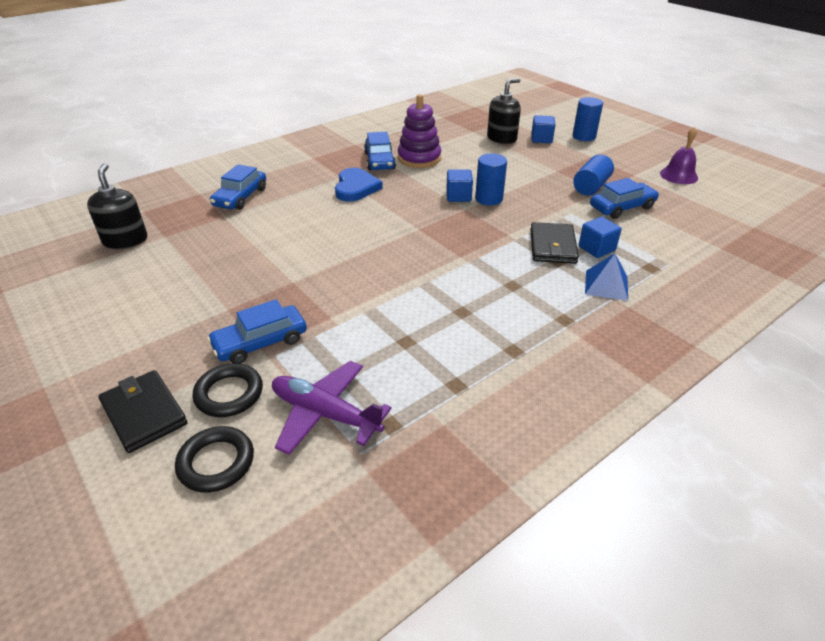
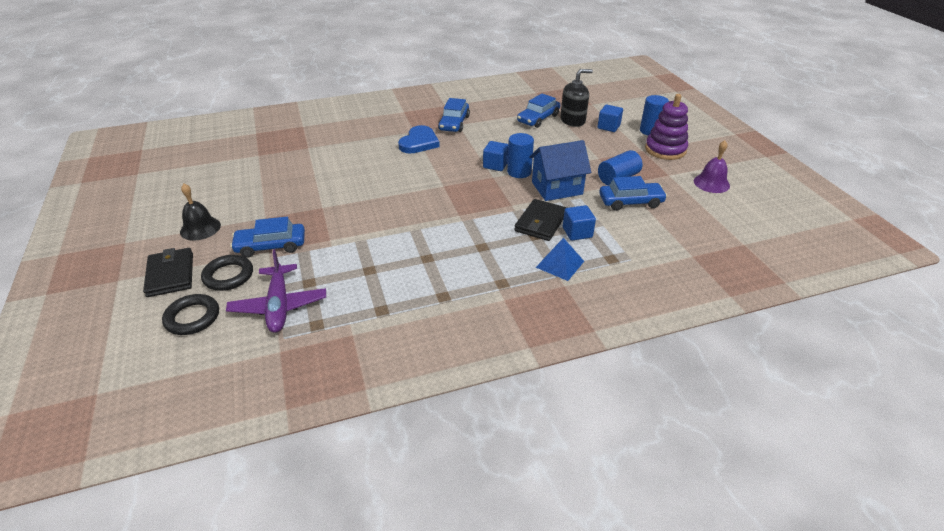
camera: 20 degrees right, 0 degrees up
(125, 241) = (231, 153): black soap dispenser -> none
(146, 342) = (200, 228): none -> black bell
(240, 197) = (329, 134): blue car -> blue car (538, 118)
(325, 414) = (279, 305): purple plane -> purple plane turned 150 degrees counterclockwise
(419, 158) = (488, 126): purple stacking toy -> purple stacking toy (665, 150)
(540, 208) = (557, 188): none -> blue house

